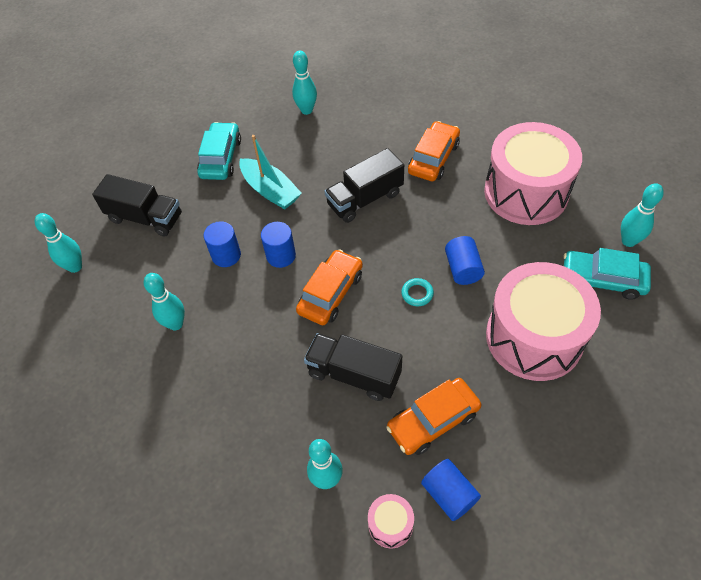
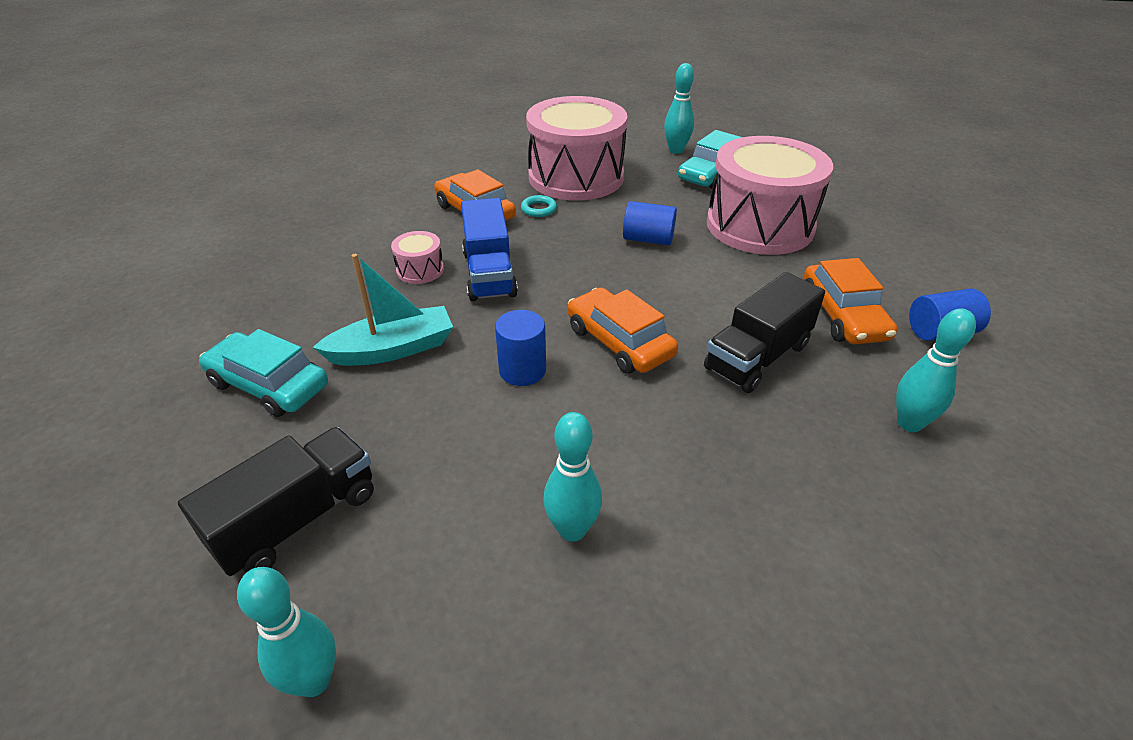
camera: 70 degrees left, 15 degrees down
(226, 255) = (475, 428): blue cylinder -> none
(306, 110) = (281, 277): turquoise bowling pin -> none
(365, 199) = (489, 274): black truck -> blue truck
(390, 524) = (977, 386): pink drum -> pink drum (420, 270)
(417, 294) = (663, 277): turquoise ring -> turquoise ring (539, 209)

